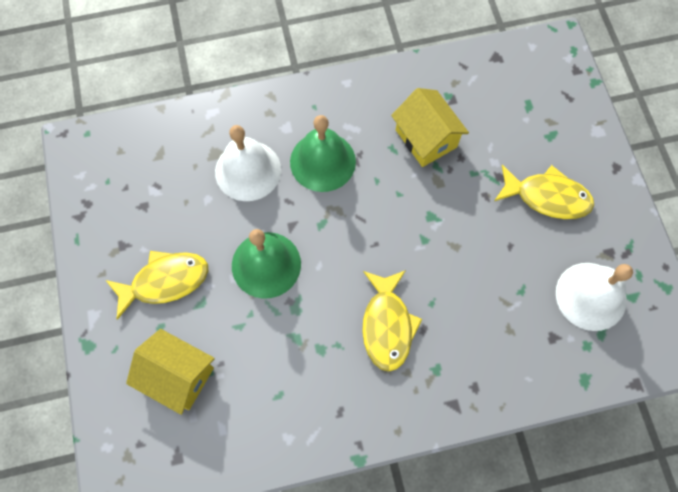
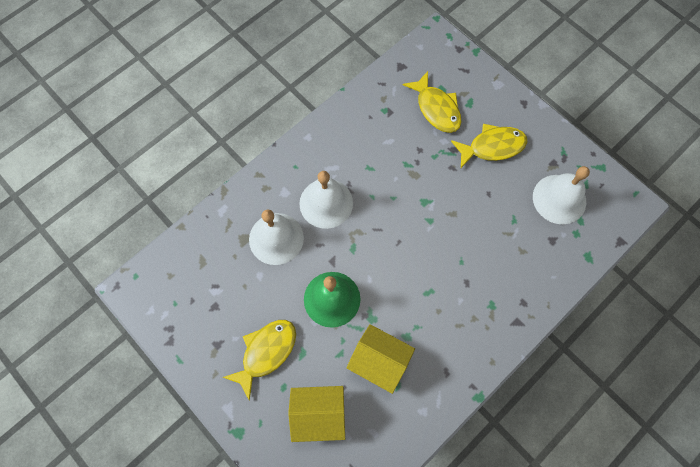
camera: 30 degrees left, 0 degrees up
(322, 161) = (326, 203): green bell -> white bell
(387, 325) = (441, 294): yellow fish -> yellow fish (436, 108)
(426, 138) = (388, 149): yellow house -> yellow house (379, 361)

